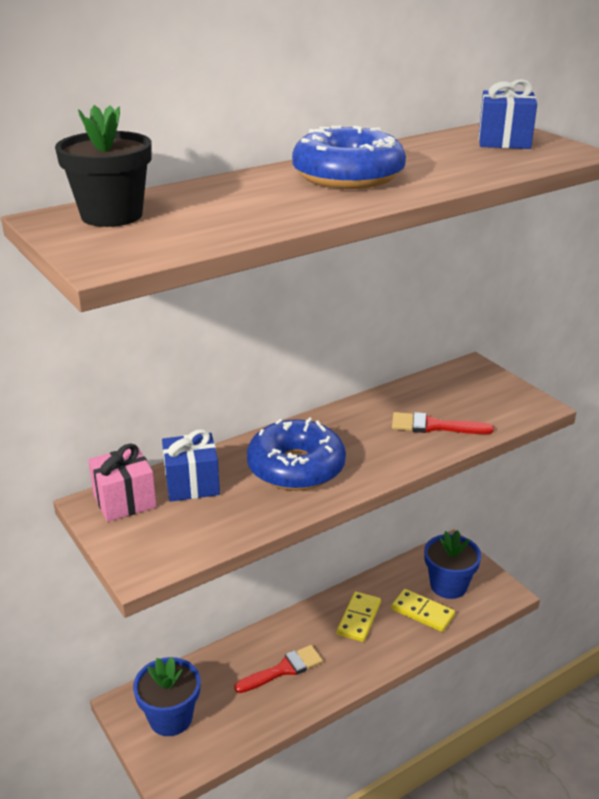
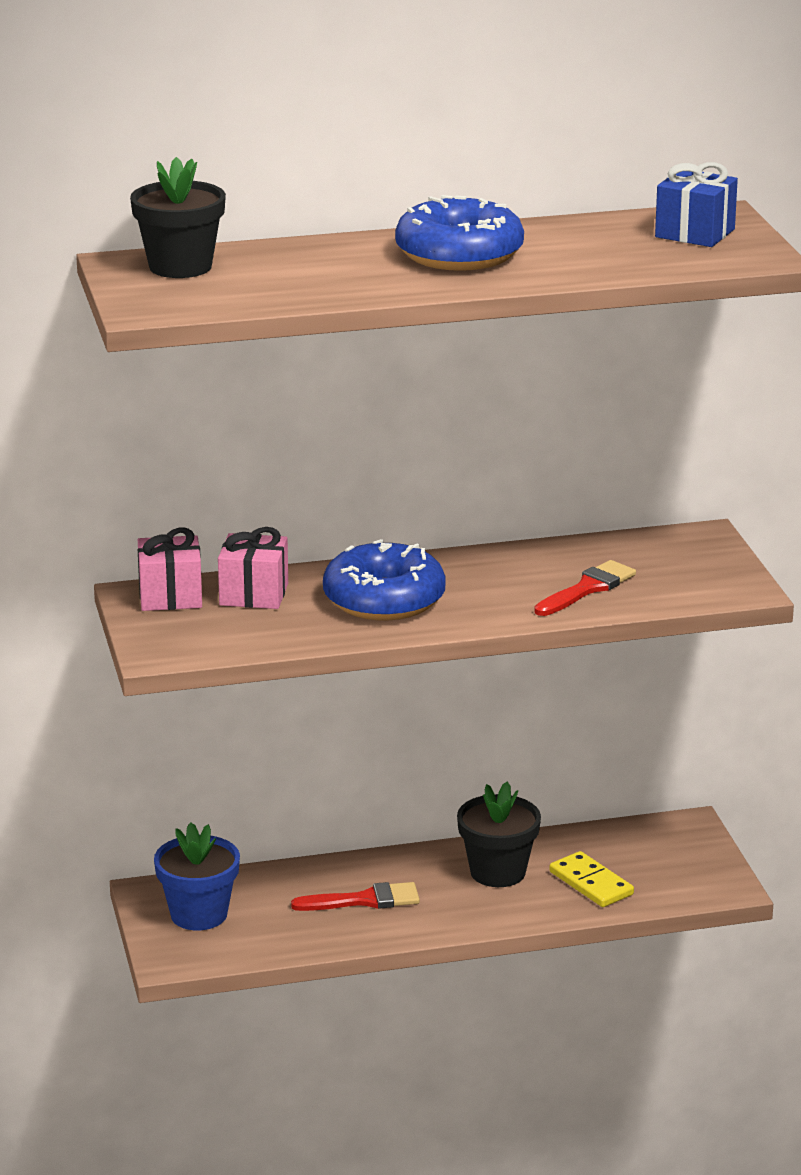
camera: 20 degrees right, 5 degrees down
(192, 484) = (254, 594): blue gift -> pink gift
(358, 618) = (498, 872): yellow domino -> black flower pot
(434, 426) = (587, 588): red brush -> red brush turned 105 degrees clockwise
(448, 585) = (650, 863): blue flower pot -> none

